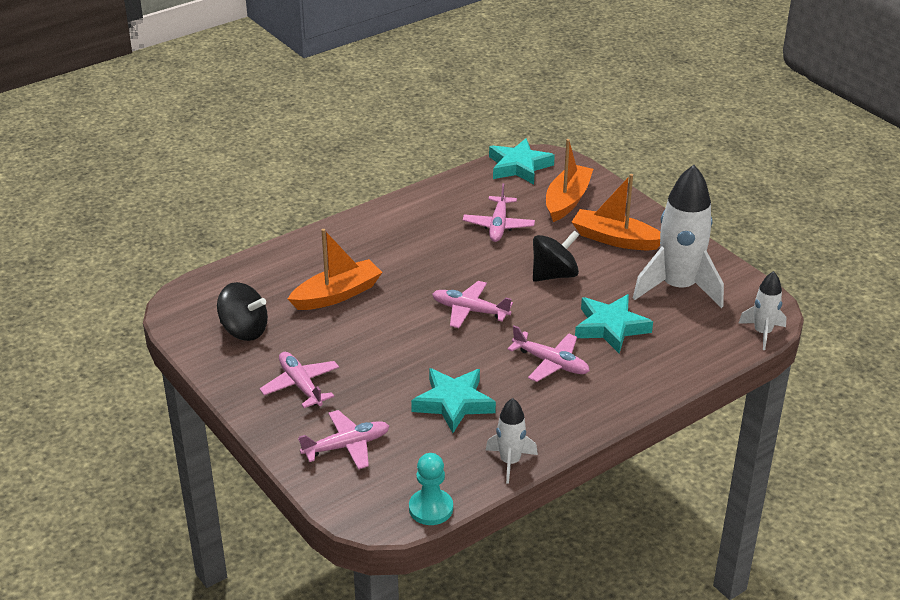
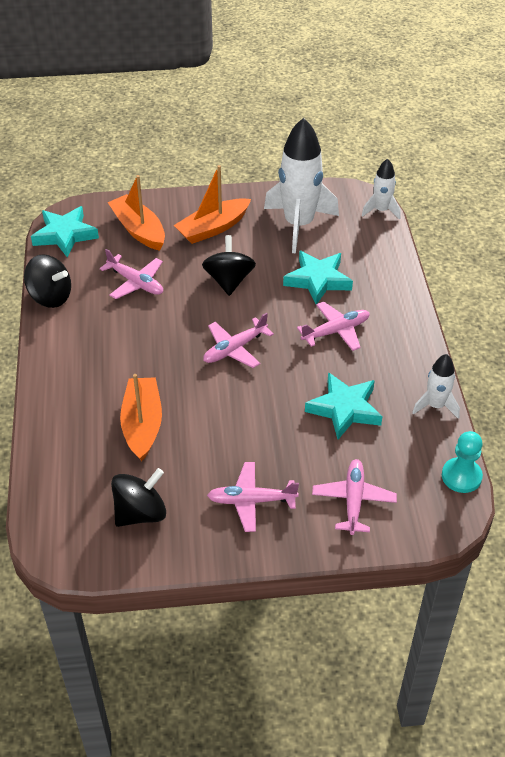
camera: 60 degrees left, 10 degrees up
(438, 190) = (50, 297): none -> black spinning top

